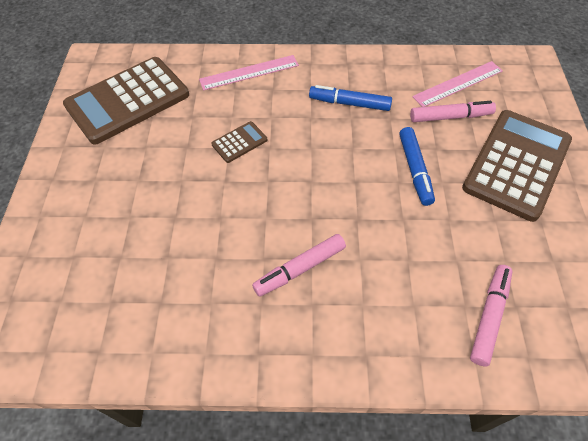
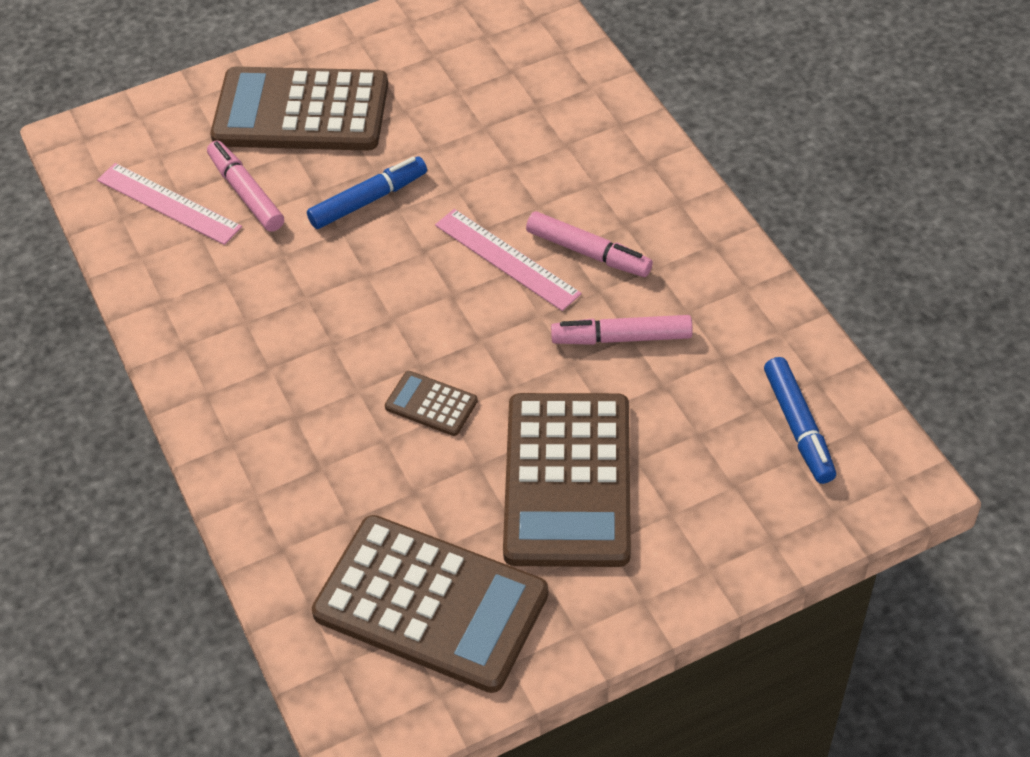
camera: 115 degrees left, 5 degrees down
(145, 179) = (567, 480): none -> brown calculator
(249, 72) = (272, 466): pink ruler -> pink ruler (507, 259)
(349, 103) = (277, 309): blue marker -> blue marker (798, 427)
(489, 316) = (538, 87): pink marker -> pink marker (621, 338)

